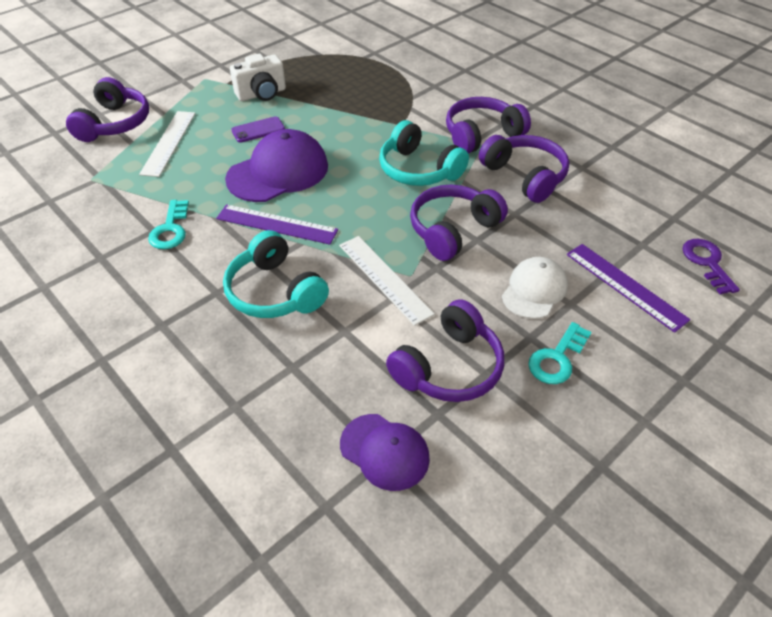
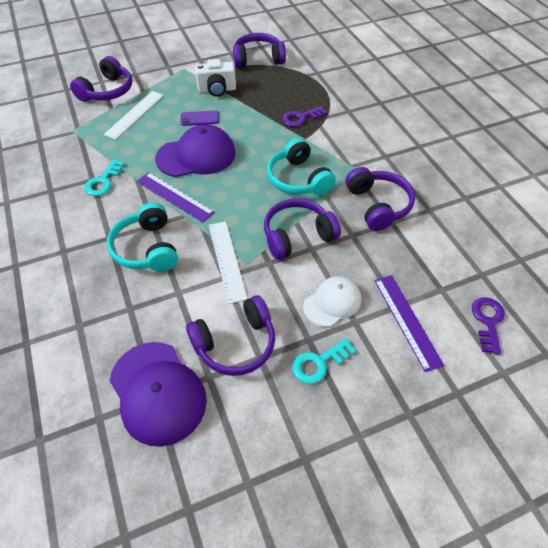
camera: 20 degrees right, 5 degrees up
(383, 104) = (301, 118): none -> purple key
(384, 451) = (157, 392): purple cap -> purple cap, size x1.61
(481, 135) = (363, 162): purple headphones -> purple headphones (258, 59)

